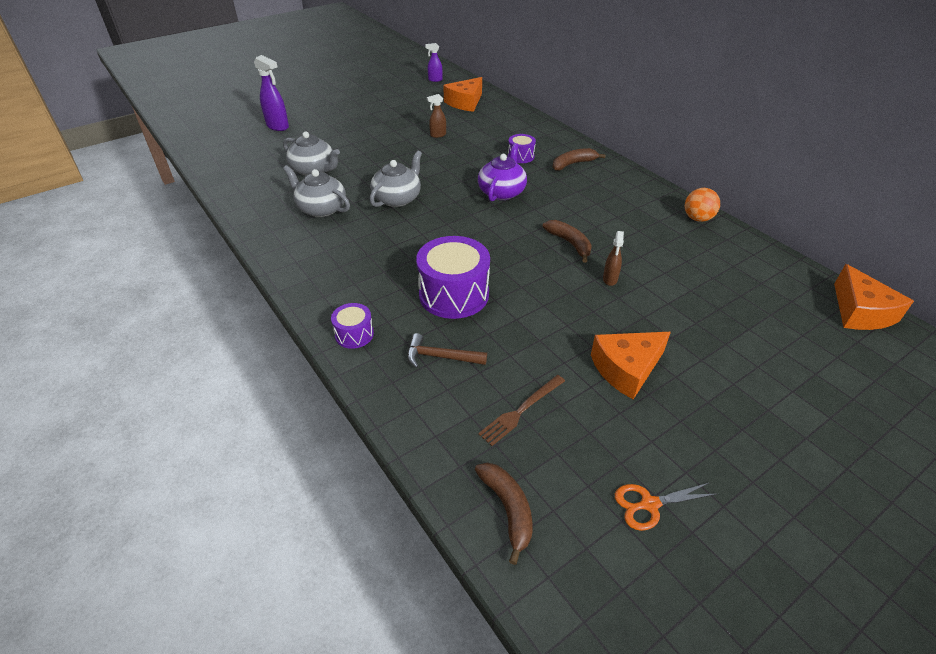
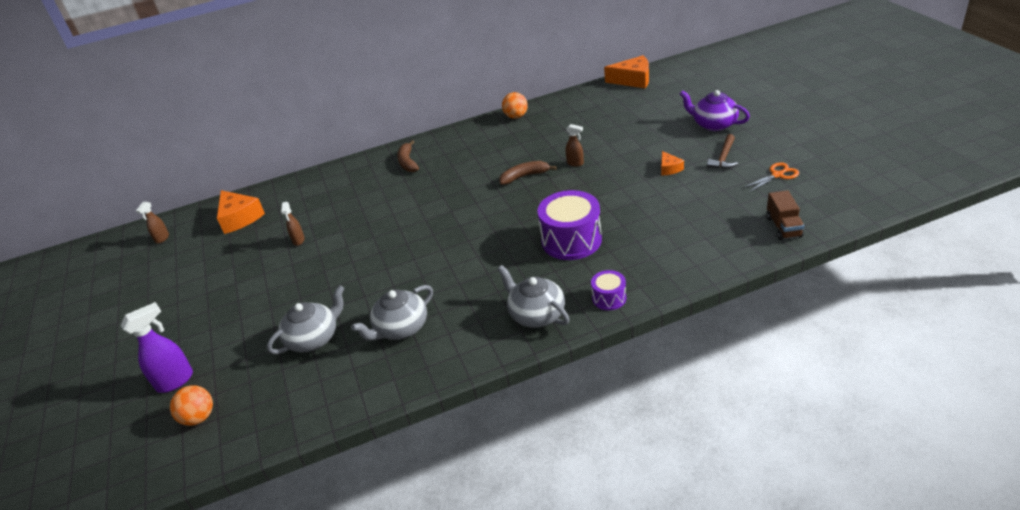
camera: 70 degrees left, 5 degrees down
(240, 144) = (199, 417): none -> orange ball
(397, 199) = (410, 271): grey teapot -> grey teapot (536, 314)
(435, 80) = (162, 238): purple spray bottle -> brown spray bottle
(440, 357) = (644, 250): brown hammer -> brown hammer (724, 157)
(502, 192) = (432, 205): purple teapot -> purple teapot (713, 124)
(508, 509) = (783, 227): brown banana -> brown truck
(521, 156) = (377, 190): purple drum -> none
(521, 411) = (703, 215): brown fork -> none
(626, 369) = (669, 168): orange cheese -> orange cheese, size x0.53
(649, 504) = (777, 175): orange scissors -> orange scissors turned 120 degrees counterclockwise

